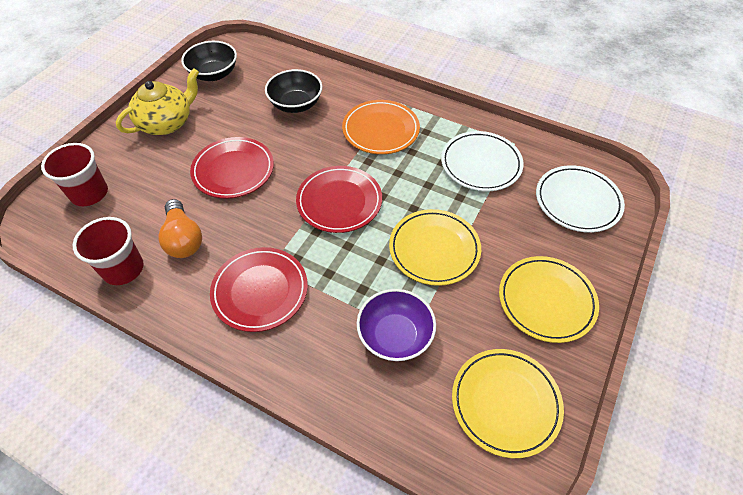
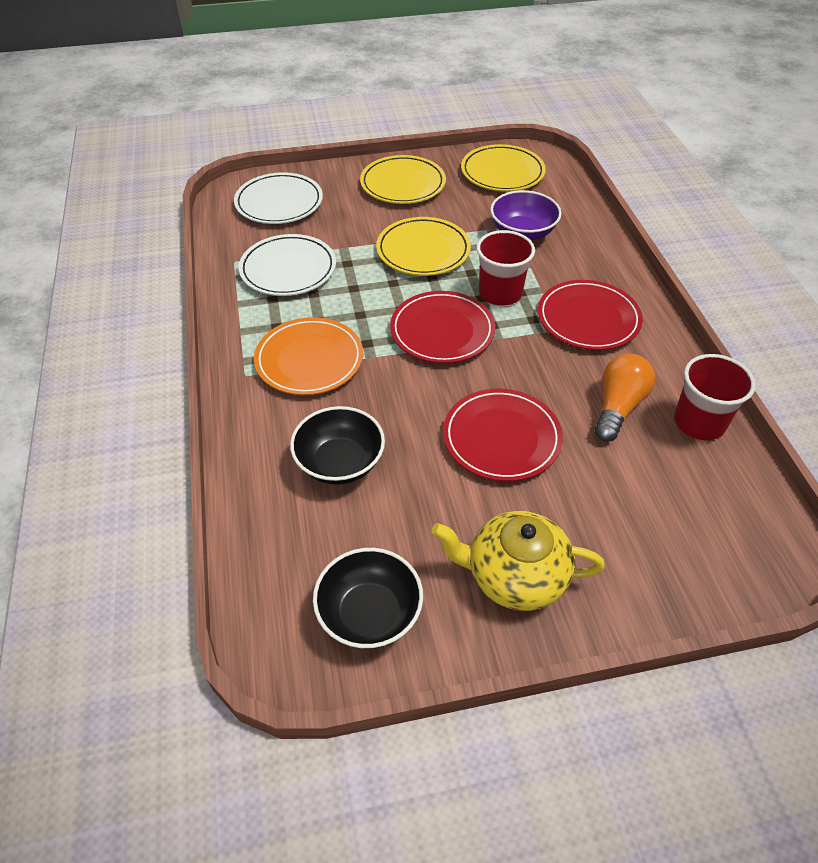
camera: 130 degrees left, 5 degrees down
(89, 193) = (689, 543): red cup -> red cup (500, 293)

